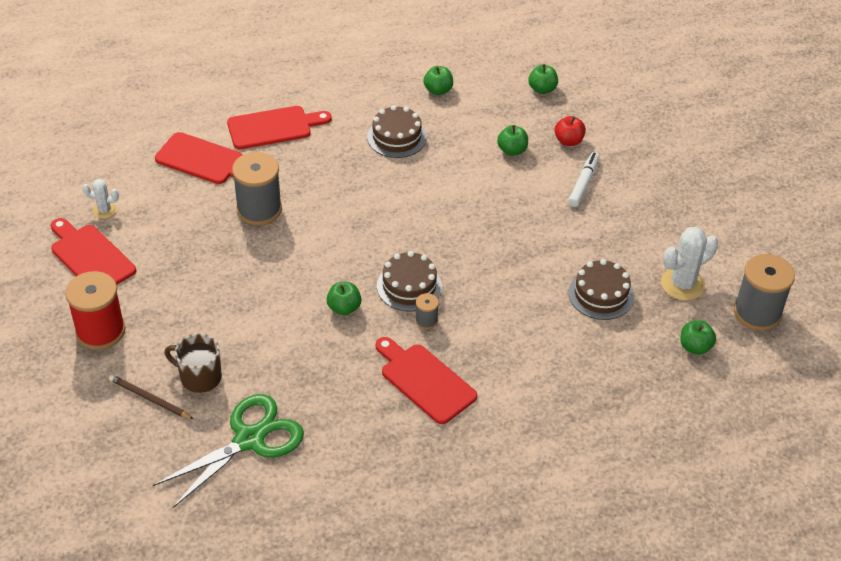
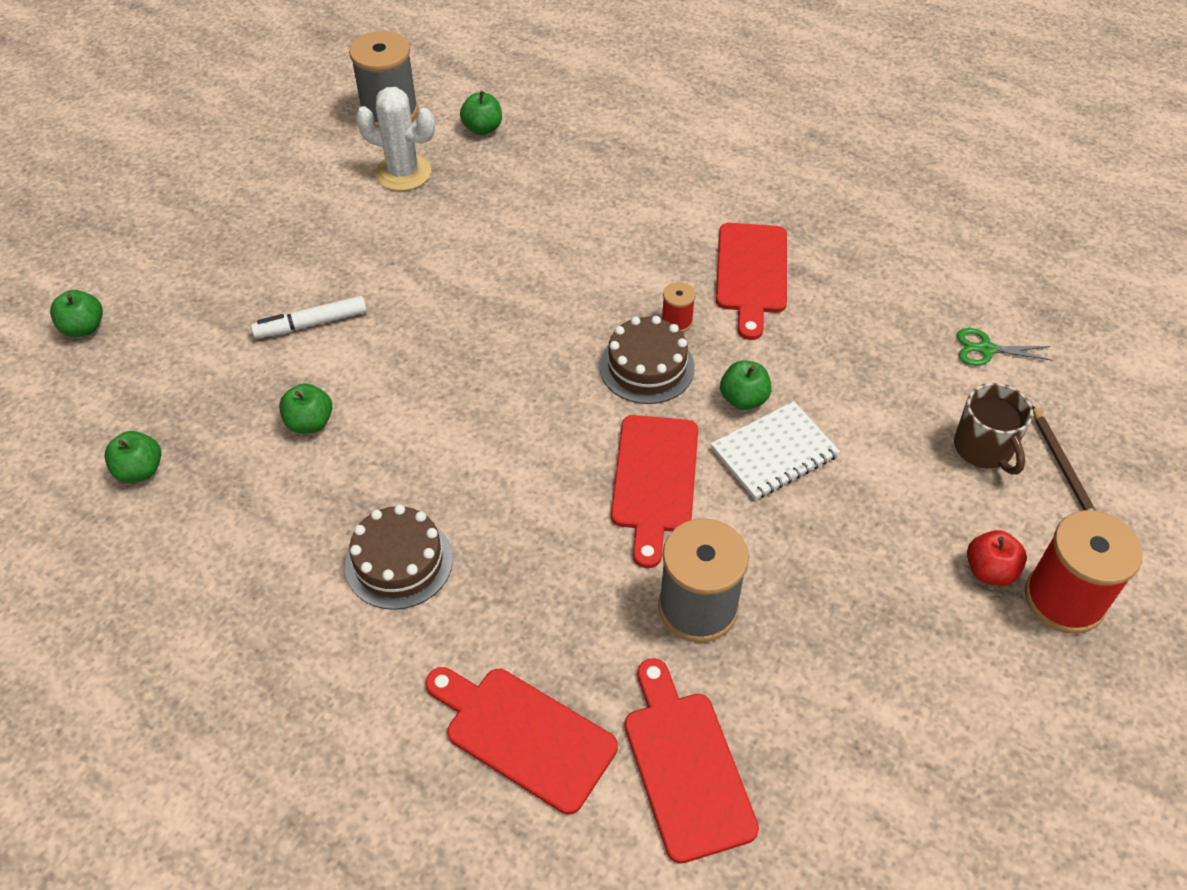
camera: 130 degrees left, 5 degrees up
(90, 257) = (997, 730): red cutting board -> red cutting board (654, 480)
(104, 210) = (915, 802): white cactus -> none
(249, 439) = (986, 349): green scissors -> green scissors, size x0.46
(300, 294) = (774, 452): none -> white notebook
(426, 321) = (676, 321): grey spool -> red spool
(438, 90) = (244, 588): green apple -> green apple (83, 328)
(568, 141) = (238, 380): red apple -> red apple (989, 571)
(601, 294) = (483, 218): brown cake -> none

